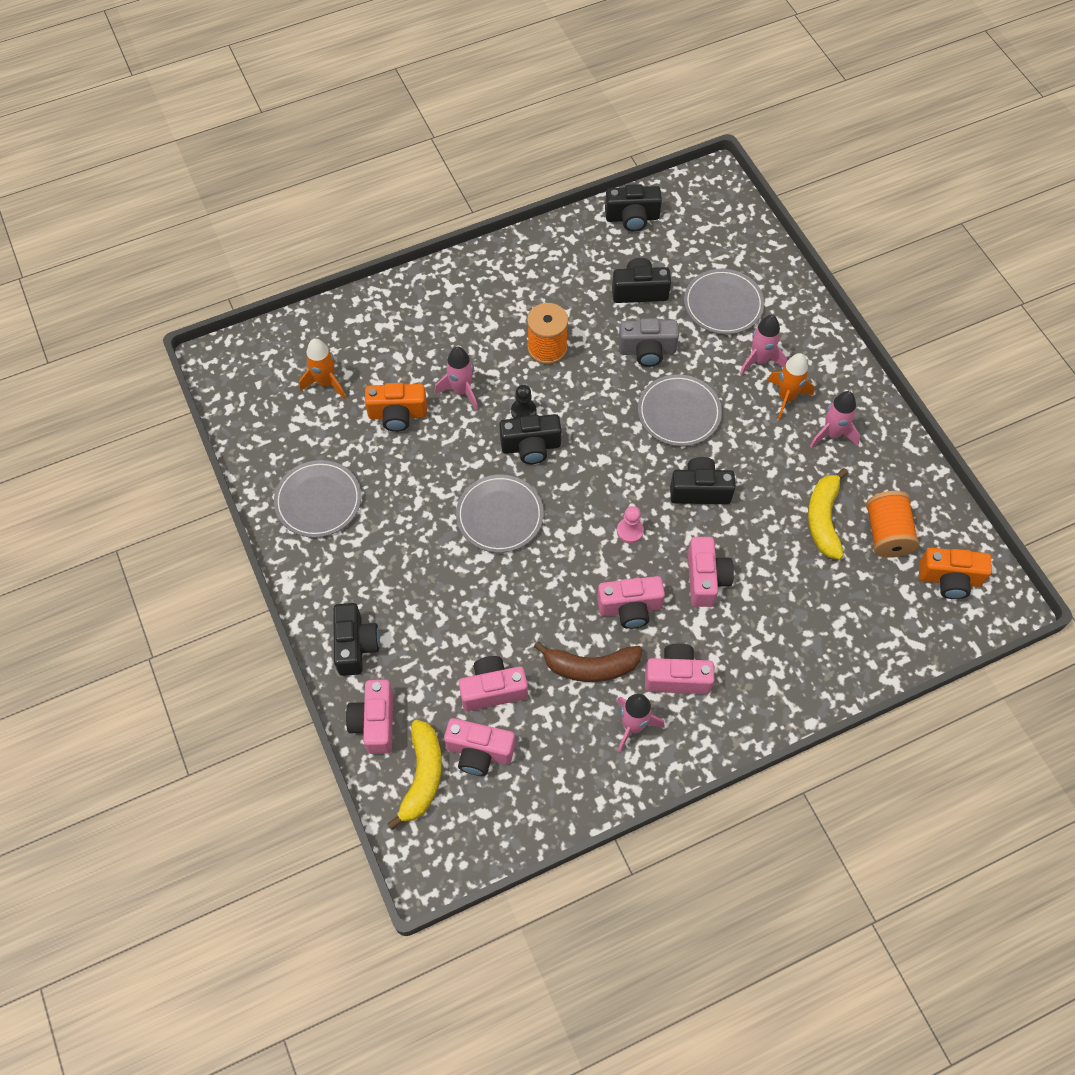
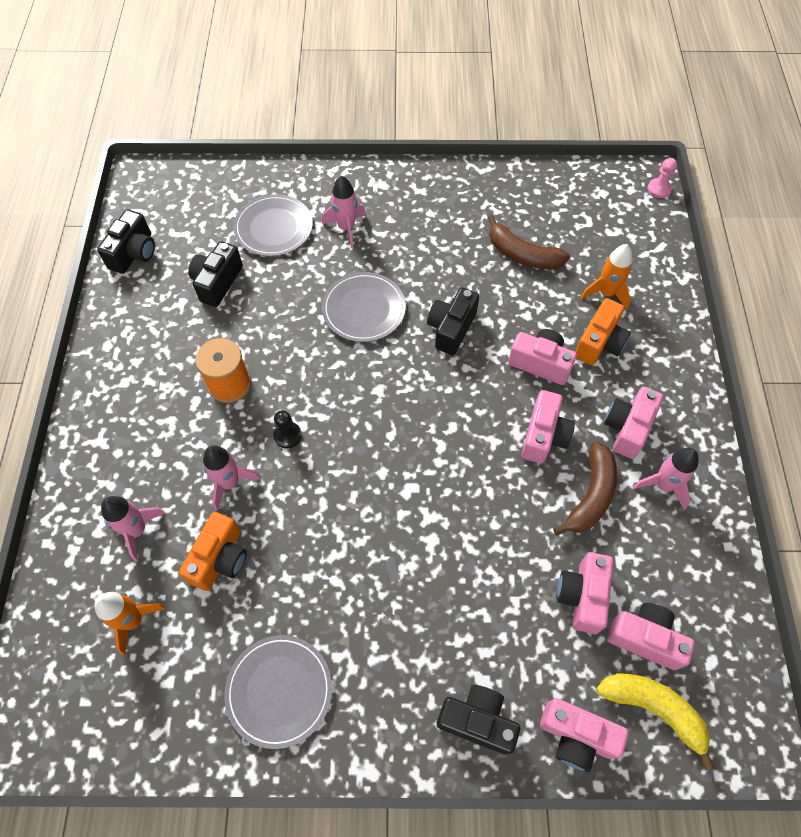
camera: 65 degrees left, 0 degrees up
(479, 752) = (645, 638): pink camera -> pink camera turned 105 degrees counterclockwise
(499, 515) = (393, 507): grey plate -> none
(531, 447) = (331, 446): black camera -> none
(630, 531) = (465, 401): pink pawn -> pink pawn (659, 189)
(647, 351) = (285, 305): grey camera -> none
(786, 397) = (394, 227): orange rocket -> orange rocket (606, 293)
(823, 519) = (522, 254): yellow banana -> brown banana
(832, 434) = (446, 213): pink rocket -> pink rocket (137, 530)
(886, 534) = (555, 220): orange spool -> none
(949, 579) = (613, 200): orange camera -> orange camera (599, 343)

